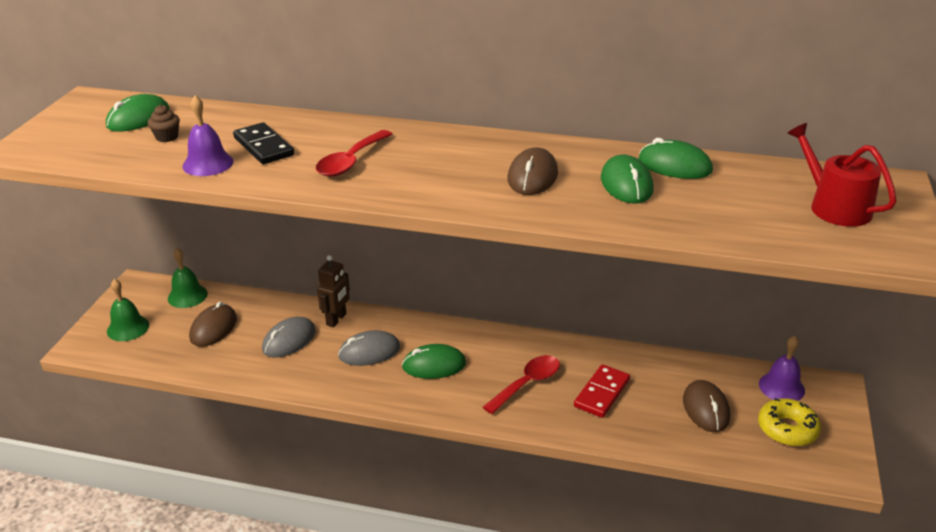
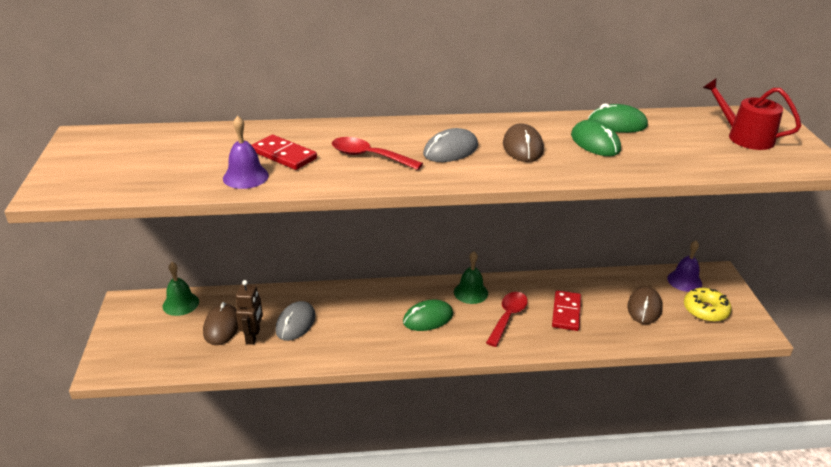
camera: 20 degrees left, 0 degrees up
(128, 328) = (140, 343): green bell -> green bell (470, 292)
(138, 118) = (146, 147): green mouse -> none
(167, 137) = (188, 159): brown cupcake -> none
(263, 147) = (284, 155): black domino -> red domino
(336, 319) = (326, 298): brown robot -> brown robot (253, 336)
(351, 161) = (369, 156): red spoon -> red spoon turned 105 degrees clockwise
(369, 352) = (369, 319): grey mouse -> grey mouse (450, 150)
(706, 409) = (644, 308): brown mouse -> brown mouse turned 45 degrees clockwise

